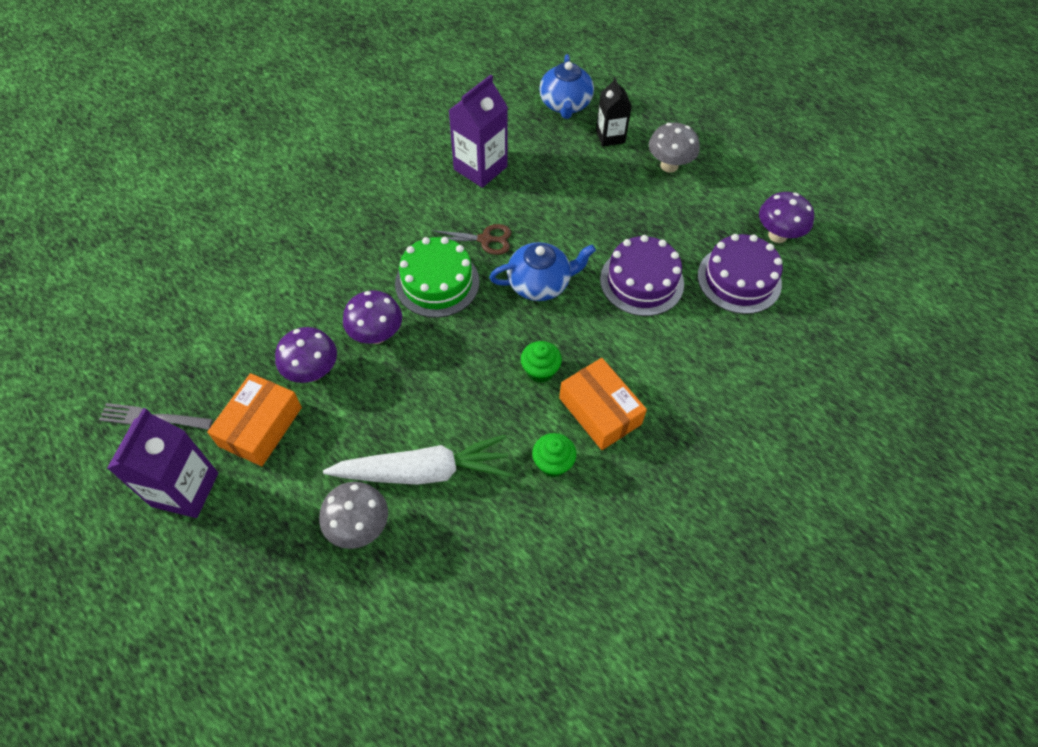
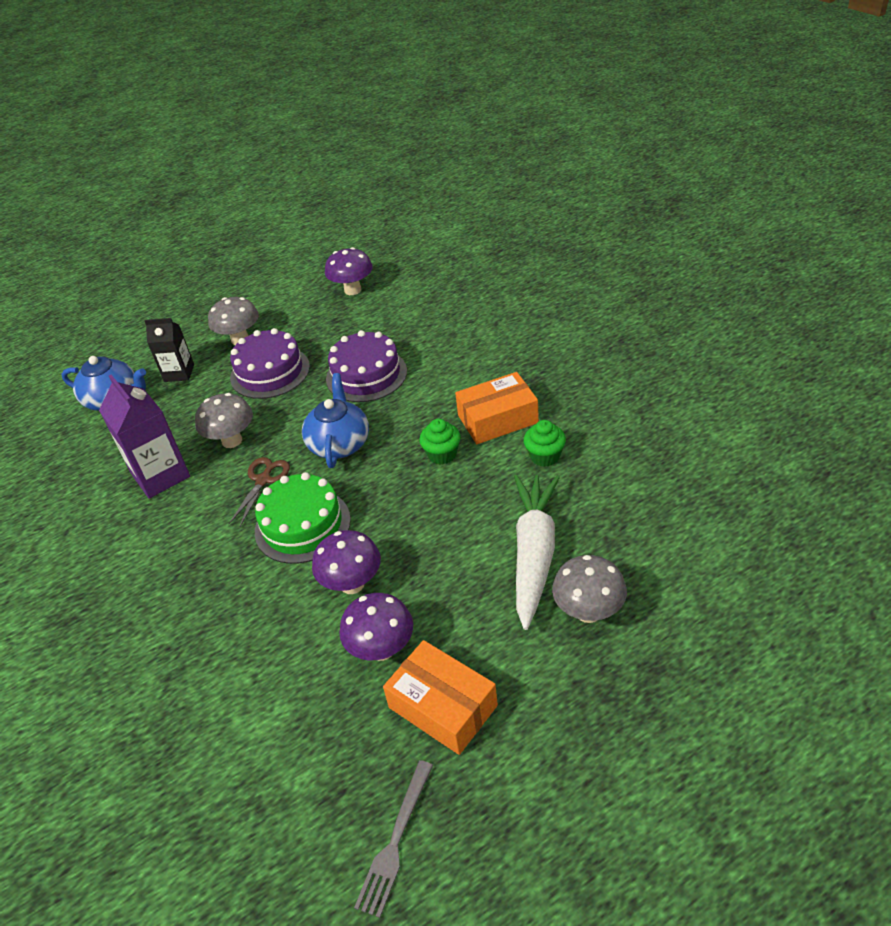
camera: 70 degrees left, 15 degrees down
(185, 489) = (512, 794): purple carton -> none
(530, 202) = (232, 440): none -> grey mushroom
(739, 279) = (389, 318): purple cake -> purple cake (270, 372)

